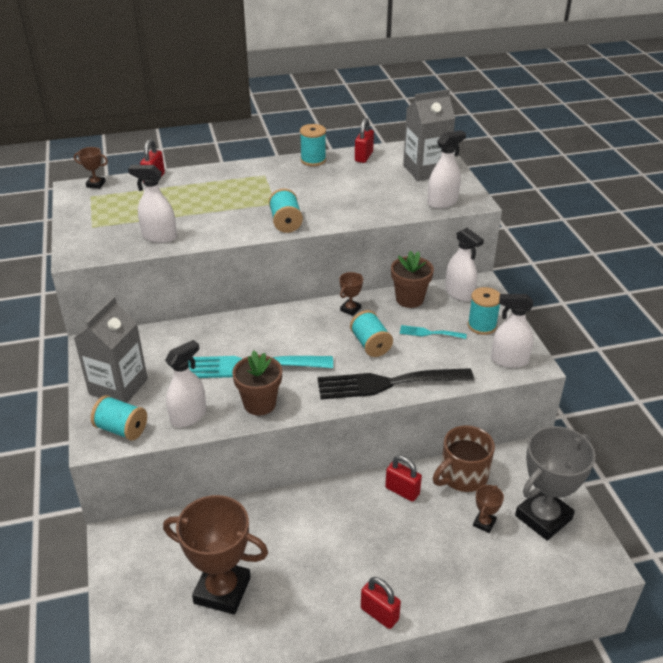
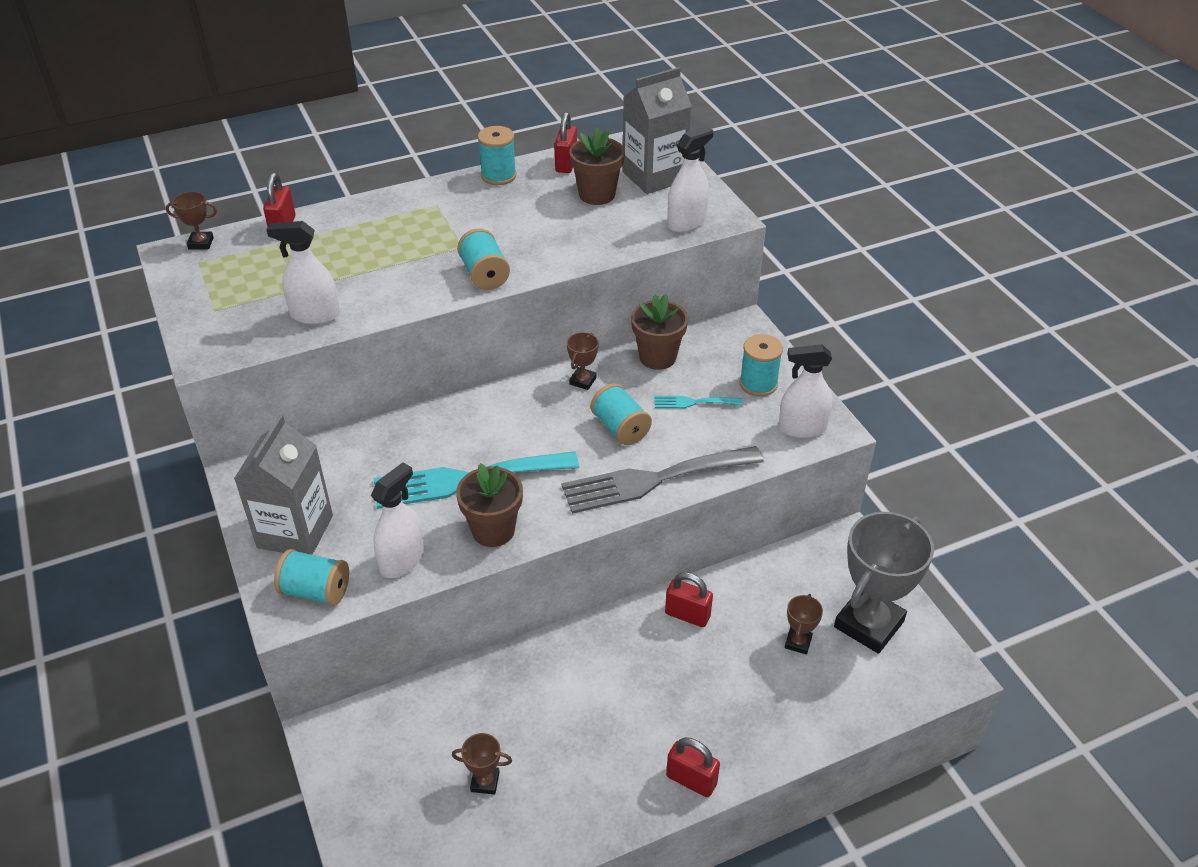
camera: 10 degrees left, 5 degrees up
(222, 590) = (485, 782): brown trophy -> brown trophy, size x0.43
(381, 178) = (597, 195): none -> brown flower pot
(387, 383) = (654, 480): black fork -> grey fork
(459, 293) = (720, 341): white spray bottle -> none
(462, 475) = (759, 583): brown mug -> none

